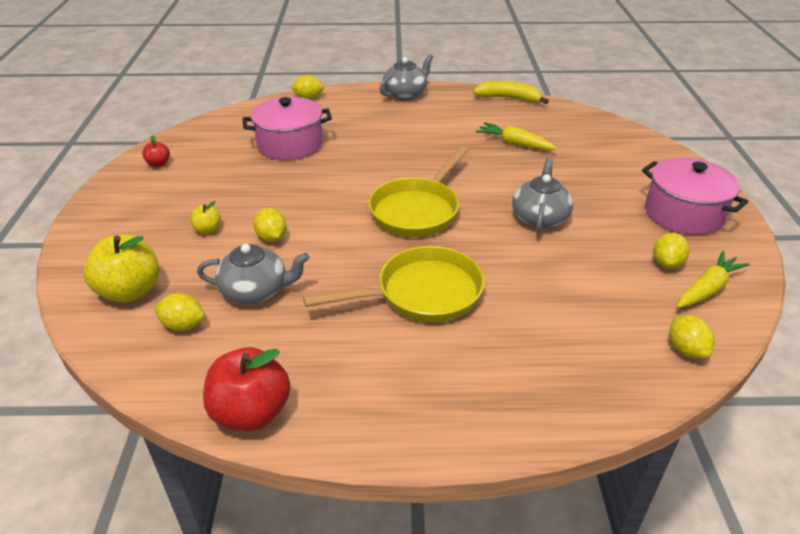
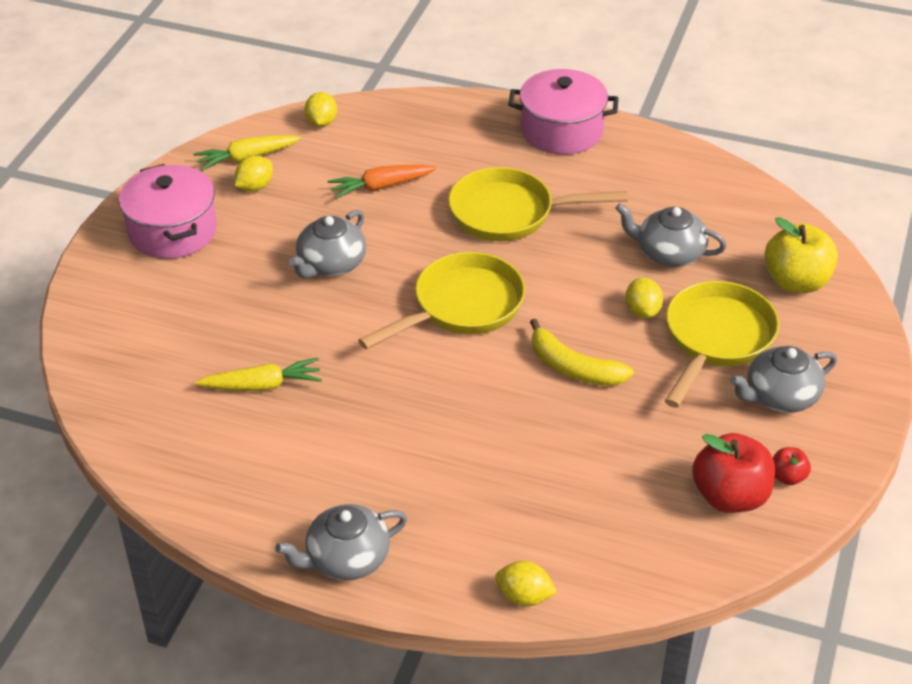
camera: 160 degrees left, 5 degrees up
(158, 204) = (780, 396): none -> grey teapot
(183, 325) = (740, 236): yellow lemon -> none
(207, 230) = (716, 339): yellow apple -> yellow pan
(251, 412) = (684, 158): red apple -> red apple (730, 496)
(290, 144) = (586, 470): pink pot -> pink pot (561, 130)
(508, 98) = (183, 493): yellow banana -> yellow banana (573, 368)
(514, 143) = (263, 385): yellow carrot -> yellow carrot turned 60 degrees counterclockwise
(559, 290) = (380, 187): none -> orange carrot

